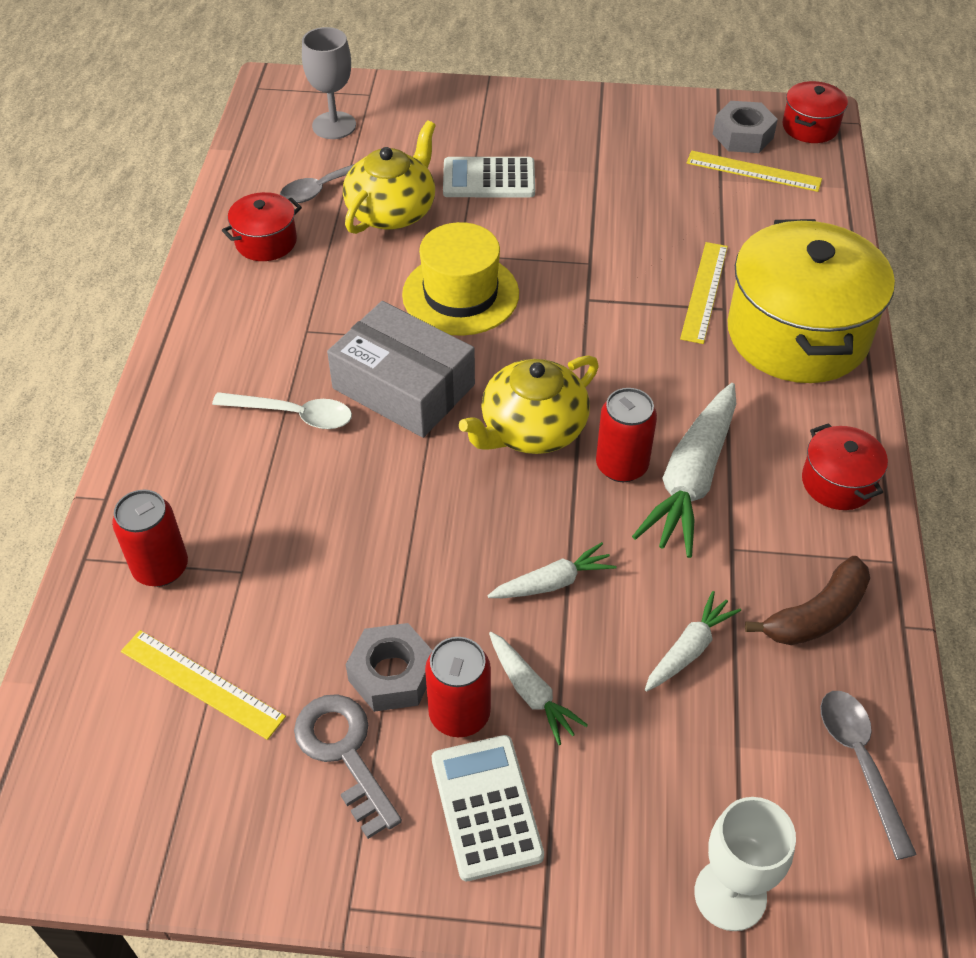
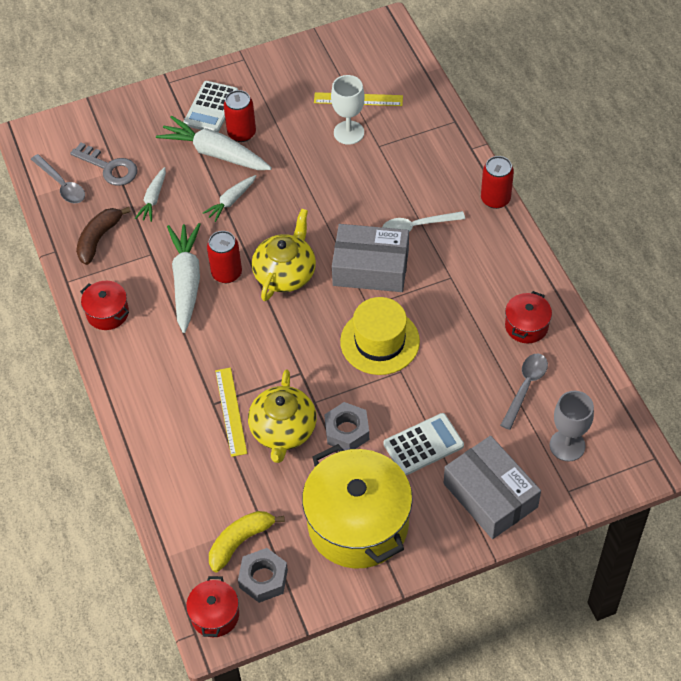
camera: 155 degrees right, 5 degrees up
(161, 568) = (416, 132): red can -> red can (495, 199)
(344, 753) = (280, 101): grey key -> grey key (109, 167)
(392, 211) = (467, 386): yellow teapot -> yellow teapot (283, 430)
(392, 674) = (280, 135): grey nut -> grey nut (347, 431)
(452, 117) = (490, 495): none -> grey box
(486, 807) = (211, 107): white calculator -> white calculator turned 60 degrees clockwise
(531, 692) = (216, 153): white carrot -> white carrot, size x1.84
(730, 895) = (101, 119): white goblet -> white goblet (349, 132)
(753, 171) = (240, 541): yellow ruler -> yellow banana
(797, 334) = (160, 403): yellow pot -> yellow pot (358, 524)

